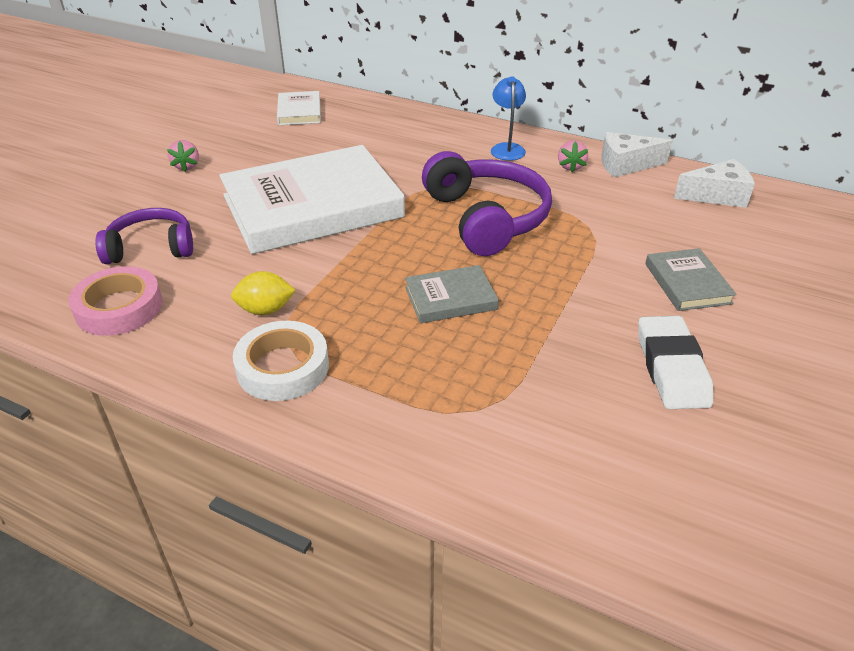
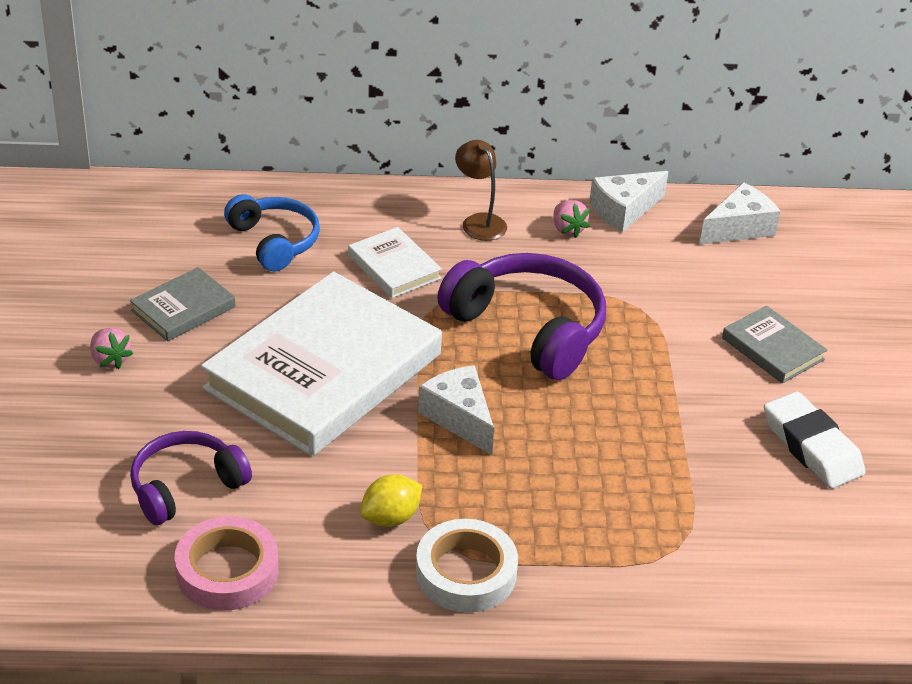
camera: 30 degrees left, 0 degrees up
(299, 112) = (176, 231): white book -> white book (394, 267)
(354, 129) = (274, 241): none -> blue headphones
(380, 260) = (459, 417): none -> white cheese
(450, 298) = (566, 440): grey book -> grey book (183, 309)
(507, 148) = (479, 222): blue lamp -> brown lamp

